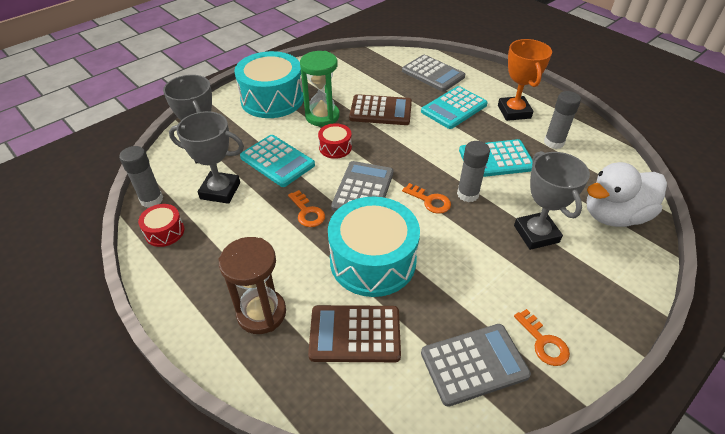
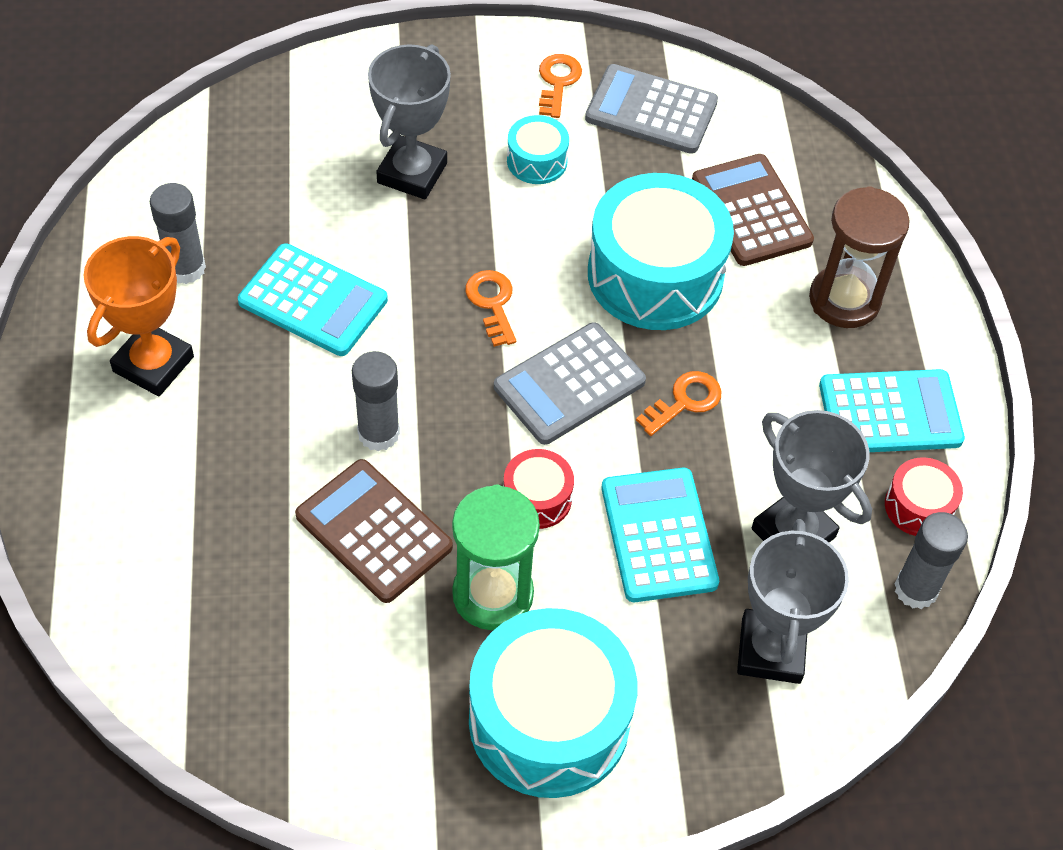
camera: 145 degrees left, 10 degrees up
(307, 212) = (684, 401): orange key -> orange key turned 45 degrees clockwise
(355, 334) = (751, 211): brown calculator -> brown calculator turned 150 degrees counterclockwise
(433, 74) = (161, 563): grey calculator -> none
(454, 108) = (240, 444): turquoise calculator -> turquoise calculator (890, 413)
(467, 194) = (427, 278): grey glue stick -> grey glue stick (378, 433)
(493, 282) = (537, 161): none -> turquoise drum
(614, 215) = (283, 129): white duck -> none

